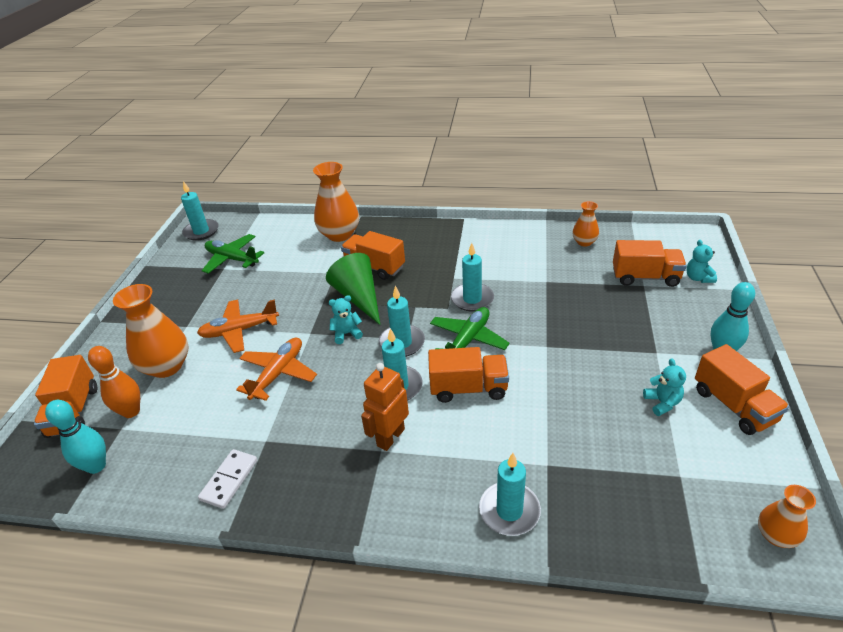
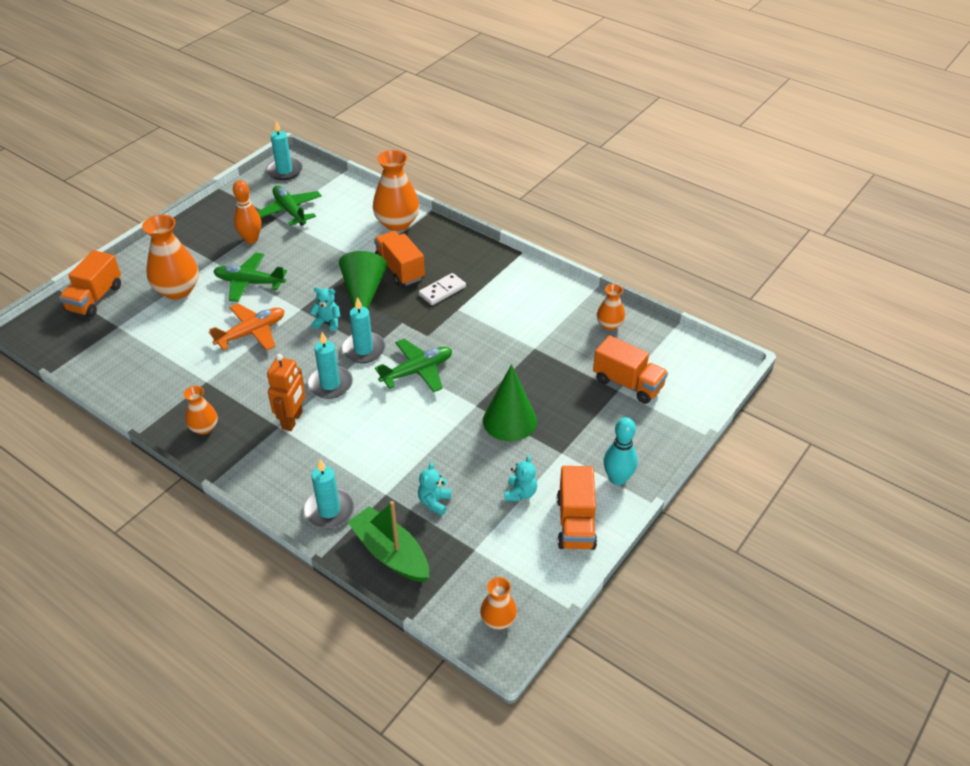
camera: 25 degrees right, 5 degrees up
(96, 466) = (87, 347): turquoise bowling pin -> none
(131, 411) = (132, 316): orange bowling pin -> orange bowling pin (251, 239)
(229, 480) = (163, 398): white domino -> white domino (442, 291)
(239, 331) = (249, 283): orange plane -> green plane
(301, 490) = (204, 428): none -> orange vase
(390, 437) = (292, 420): orange robot -> orange robot turned 135 degrees clockwise
(468, 388) = (381, 410): orange truck -> none
(472, 299) = (454, 336): turquoise candle -> none
(587, 345) = (509, 420): none -> green cone
(610, 523) = (390, 553): none -> green boat
(698, 278) = (676, 406): turquoise teddy bear -> turquoise teddy bear (434, 502)

